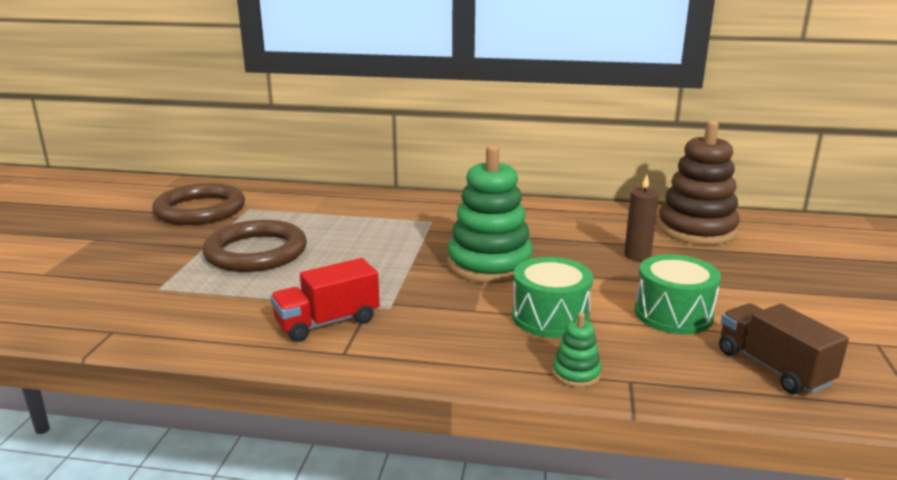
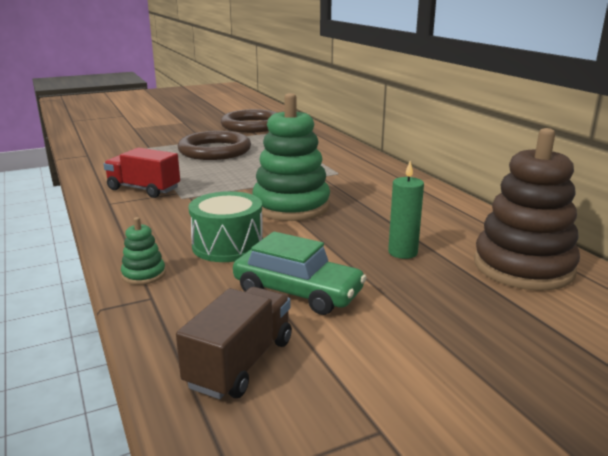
camera: 55 degrees right, 0 degrees up
(637, 255) = (402, 252): brown candle -> green candle
(673, 314) = (297, 292): green drum -> green car

